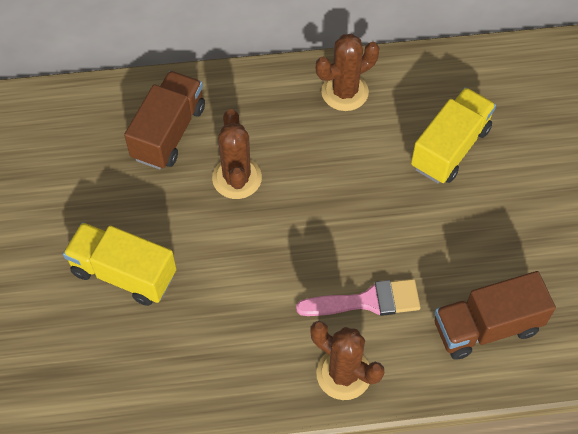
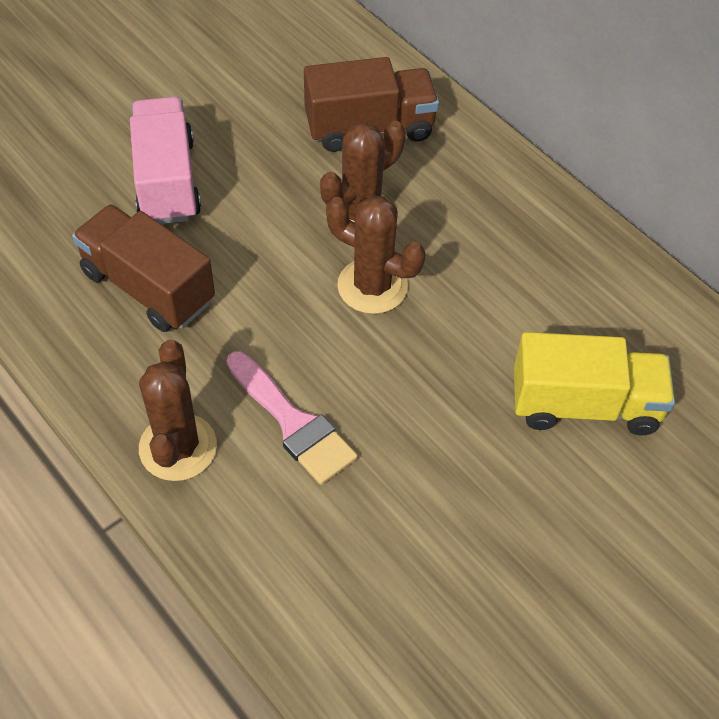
camera: 55 degrees right, 5 degrees down
(124, 273) = (167, 181): yellow truck -> pink truck
(344, 92) = (566, 255): brown cactus -> brown cactus (372, 286)
(486, 327) = (351, 576): brown truck -> brown truck (148, 287)

